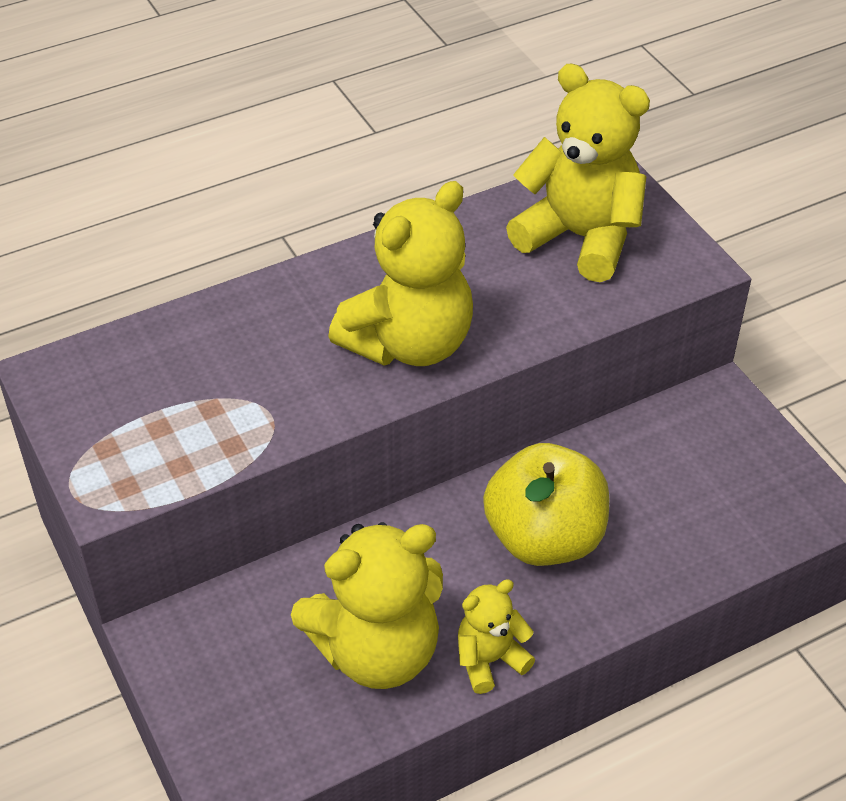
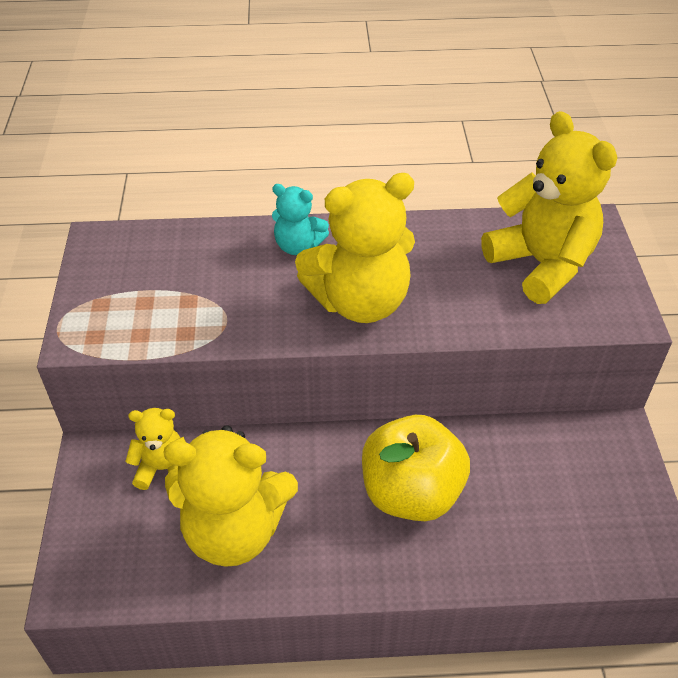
camera: 25 degrees right, 0 degrees up
(298, 302) = (298, 246): none -> turquoise teddy bear
(490, 660) = (313, 574): yellow teddy bear -> yellow teddy bear (163, 468)

